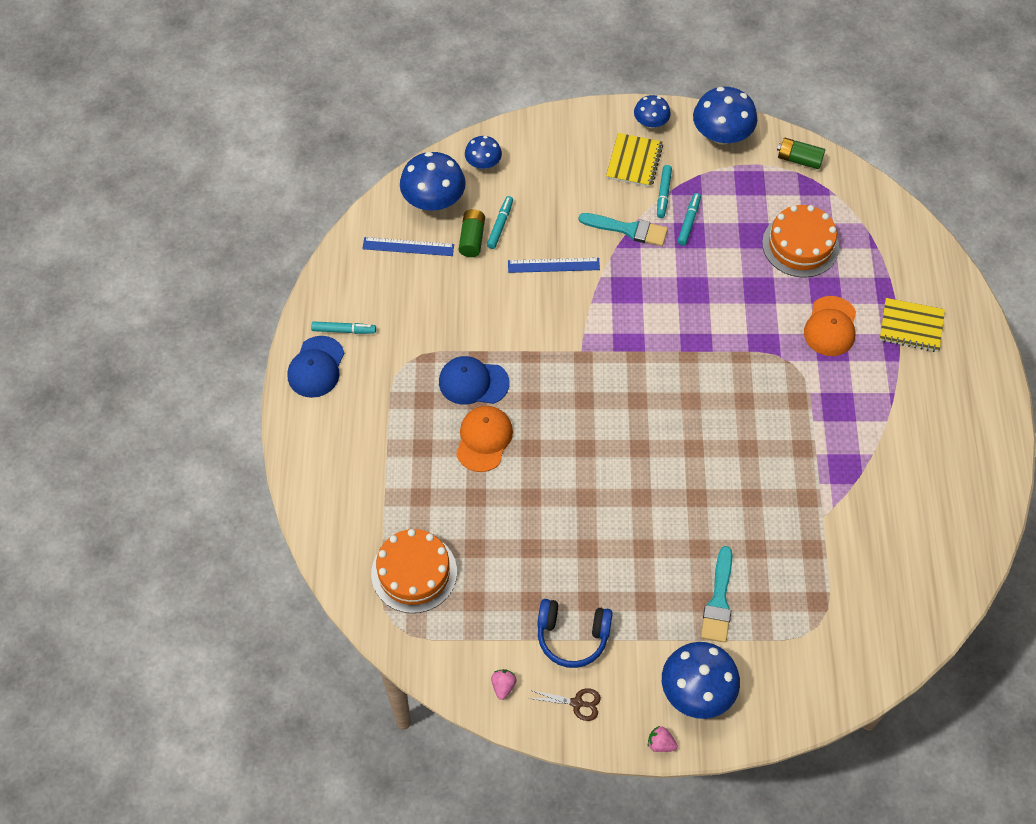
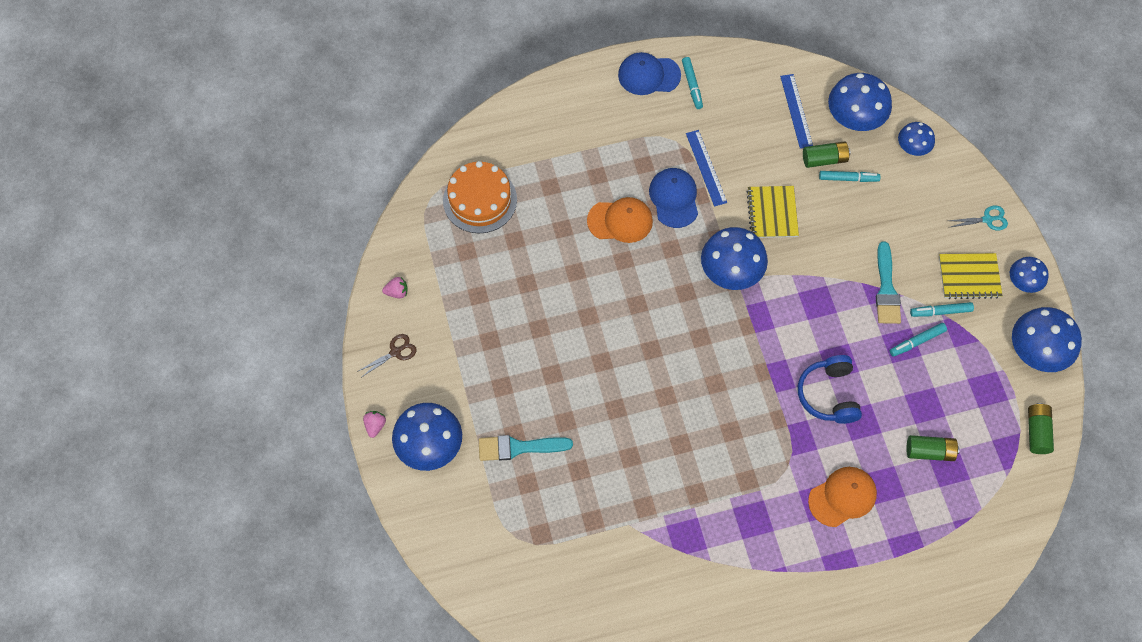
camera: 75 degrees right, 5 degrees up
(553, 265) = (821, 234): blue ruler -> blue ruler (706, 167)
(572, 353) = (731, 271): none -> blue mushroom
(572, 636) = (454, 335): blue headphones -> blue headphones (829, 395)
(577, 703) = (395, 352): brown scissors -> brown scissors turned 120 degrees counterclockwise
(579, 129) = (987, 219): none -> turquoise scissors
(689, 222) = (917, 341): turquoise marker -> turquoise marker turned 150 degrees clockwise
(800, 245) = (929, 451): orange cake -> green battery
(830, 326) = (842, 497): orange cap -> orange cap turned 150 degrees clockwise
(911, 326) = (871, 576): yellow notebook -> yellow notebook (772, 213)

